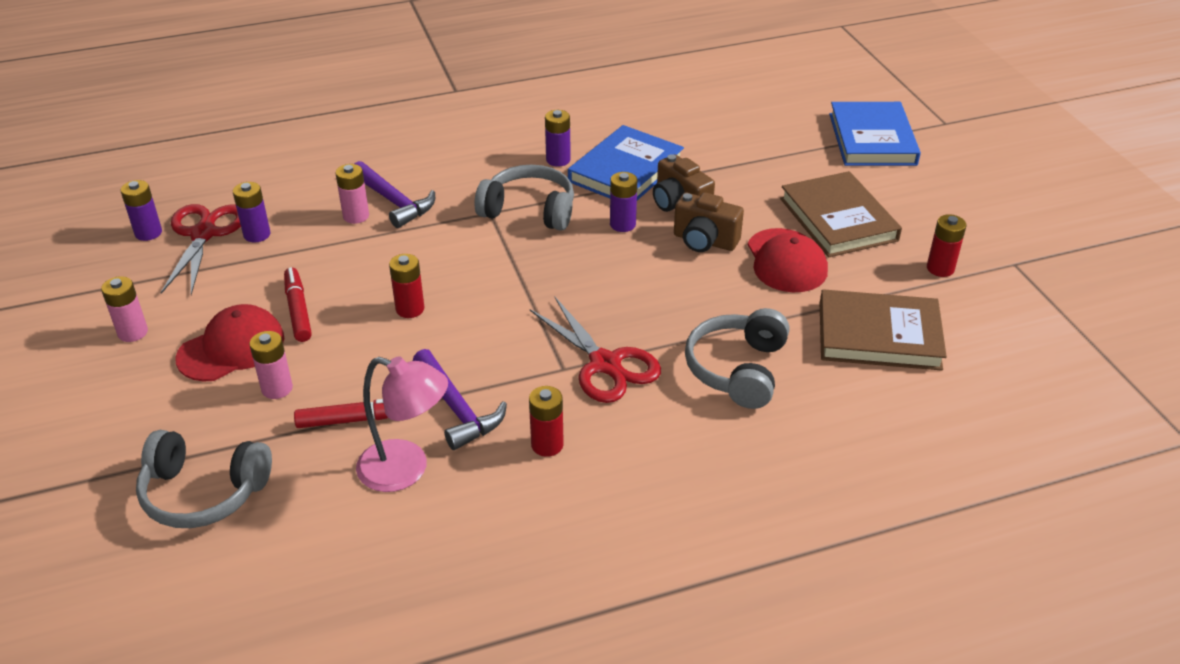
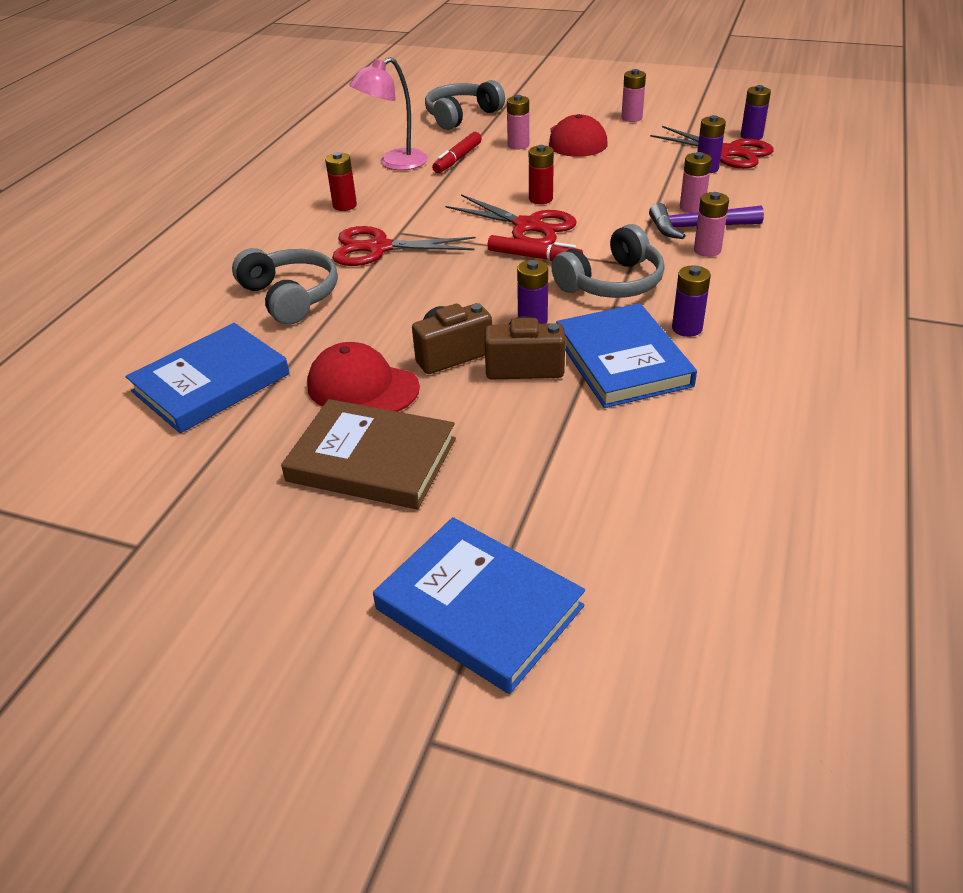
camera: 130 degrees right, 0 degrees up
(298, 310) = (590, 164): red marker -> red marker (534, 257)
(432, 185) = (707, 250): none -> pink battery
(457, 408) = (419, 188): purple hammer -> none
(474, 292) = (528, 226): none -> red scissors
(879, 335) = (211, 383): brown book -> blue book
(940, 268) = (213, 481): red battery -> none

